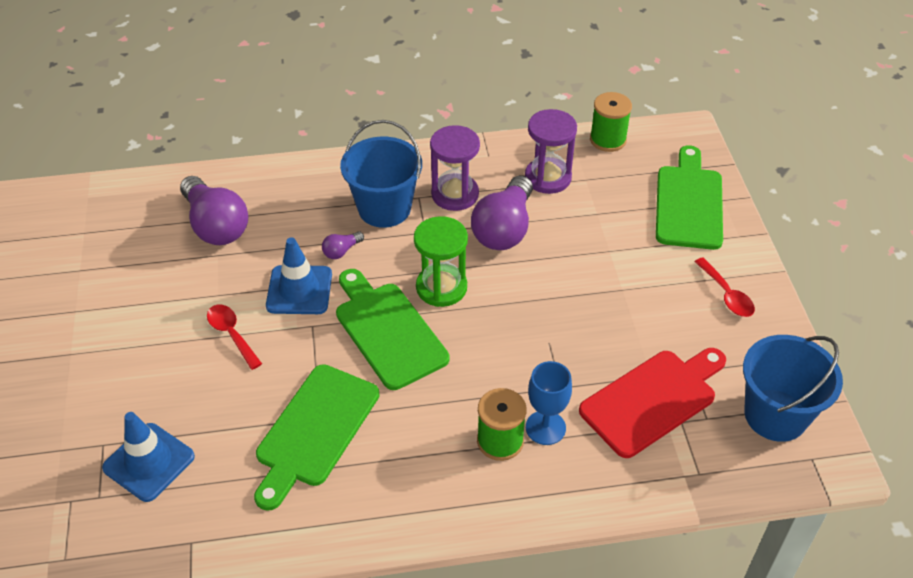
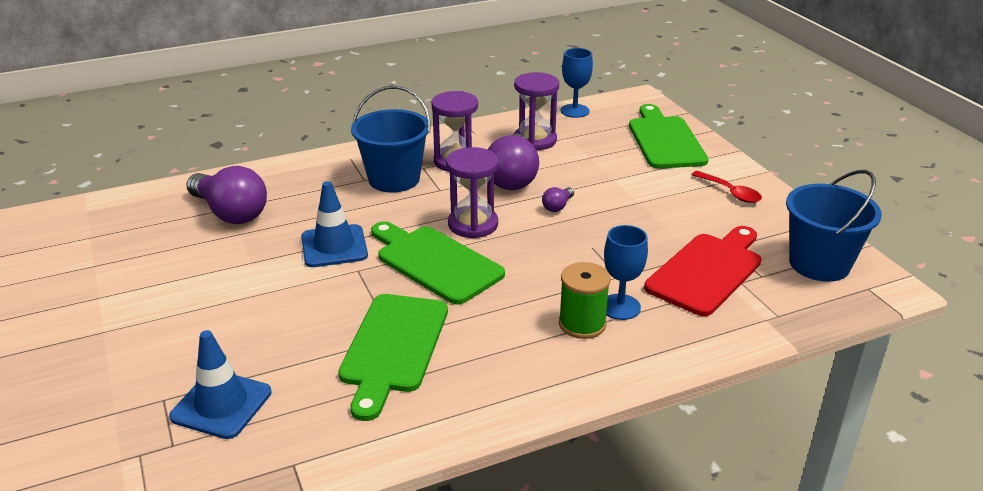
camera: 15 degrees left, 15 degrees down
(231, 334) = (276, 289): red spoon -> none
(341, 251) = (365, 213): purple light bulb -> purple light bulb (557, 206)
(441, 287) = (473, 224): green hourglass -> purple hourglass
(608, 140) = (574, 111): green spool -> blue goblet

